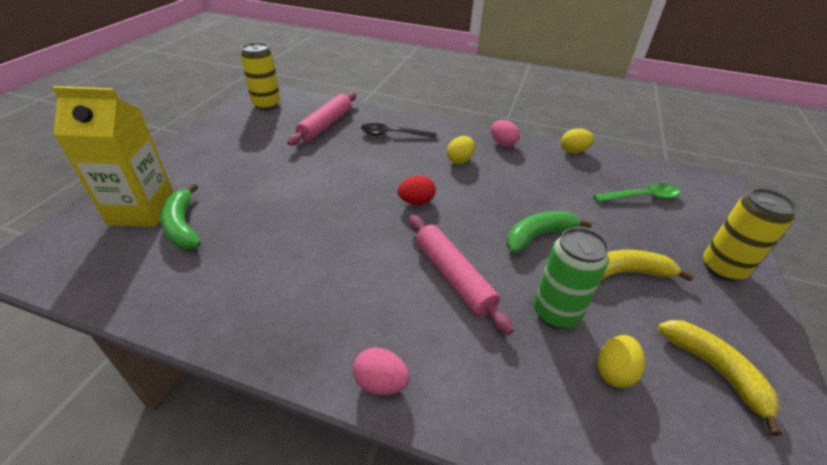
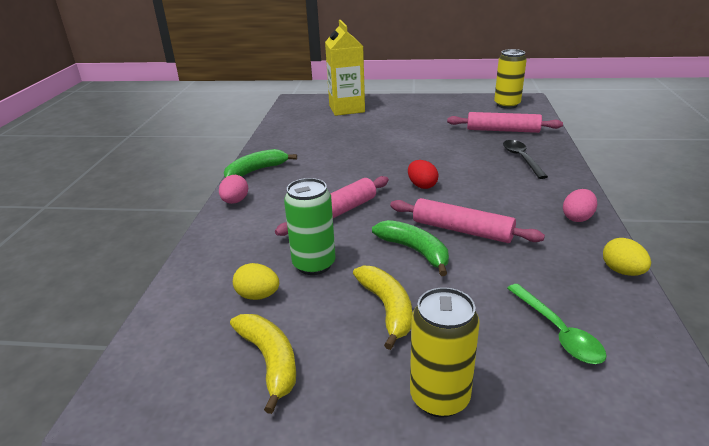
camera: 80 degrees right, 10 degrees down
(183, 226) = (339, 121): green banana -> green banana (256, 171)
(459, 160) = (511, 197): yellow egg -> none
(508, 200) = (462, 230): none -> pink rolling pin
(715, 370) = (270, 361): yellow banana -> yellow banana turned 75 degrees counterclockwise

